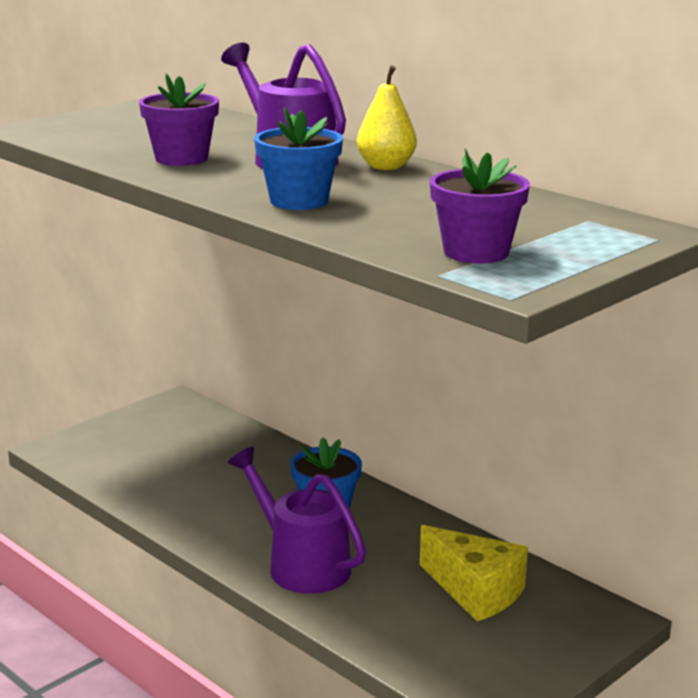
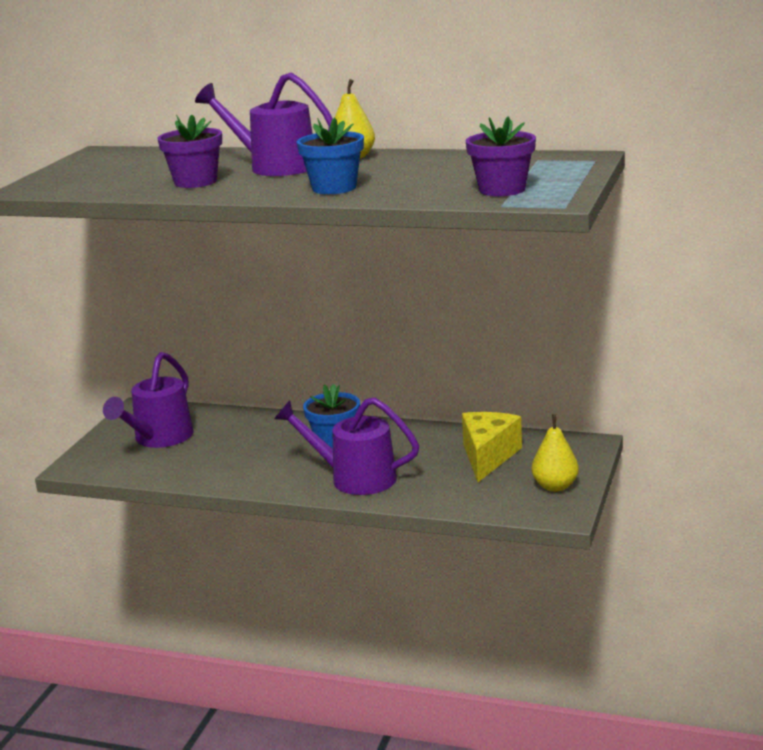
camera: 25 degrees left, 0 degrees up
(159, 443) = (159, 439): none -> purple watering can
(475, 591) = (488, 456): yellow cheese -> yellow cheese turned 90 degrees counterclockwise
(517, 665) = (555, 486): none -> yellow pear

